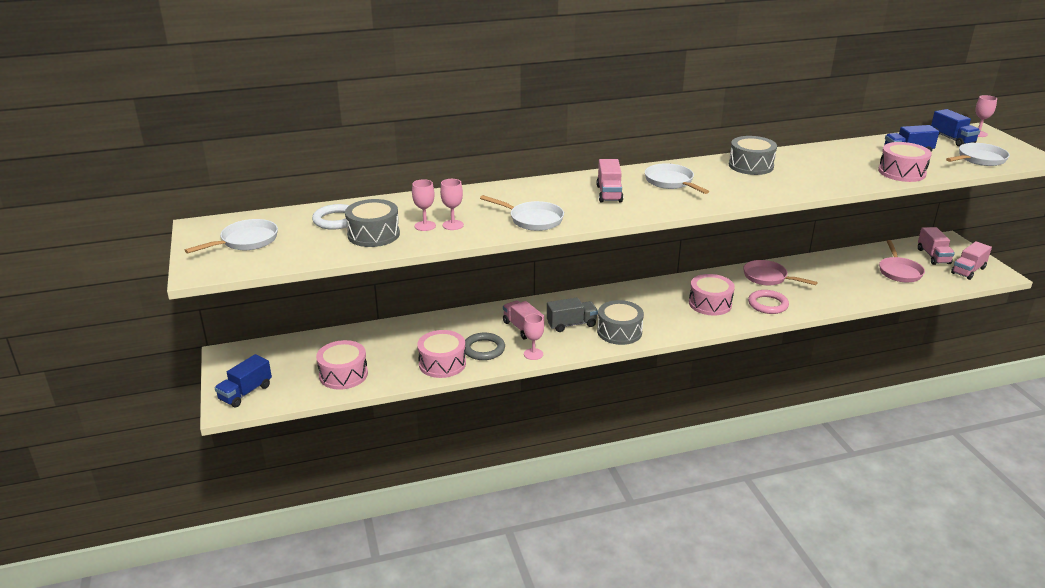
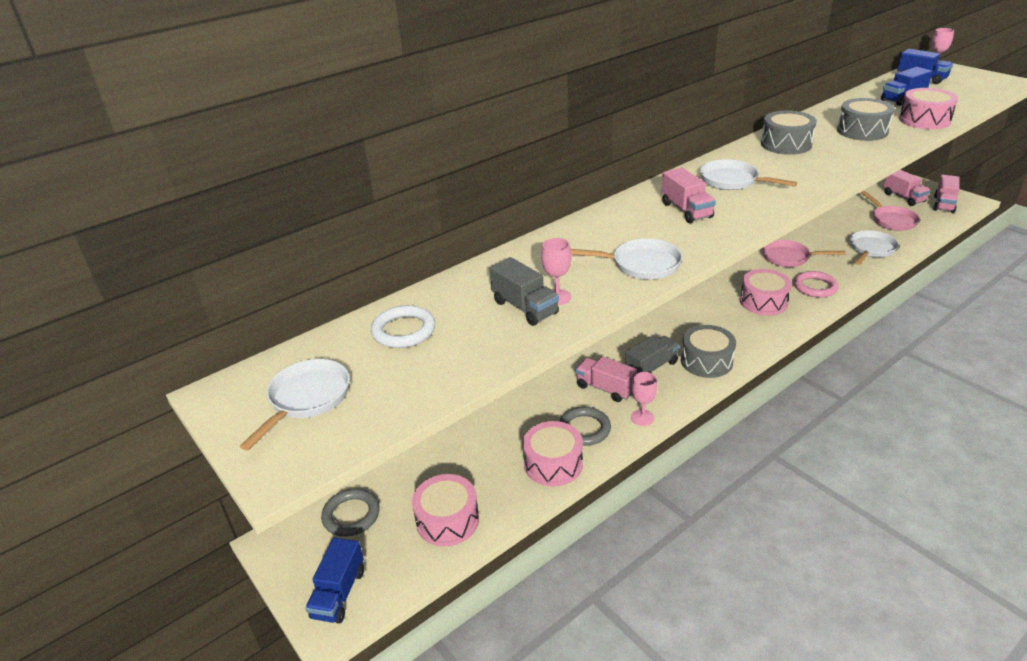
camera: 20 degrees left, 5 degrees up
(285, 354) = (351, 515): none -> grey ring
(373, 234) = (472, 338): grey drum -> grey drum (862, 131)
(425, 226) = (525, 308): pink goblet -> grey truck
(979, 159) = (968, 92): white pan -> white pan (871, 249)

